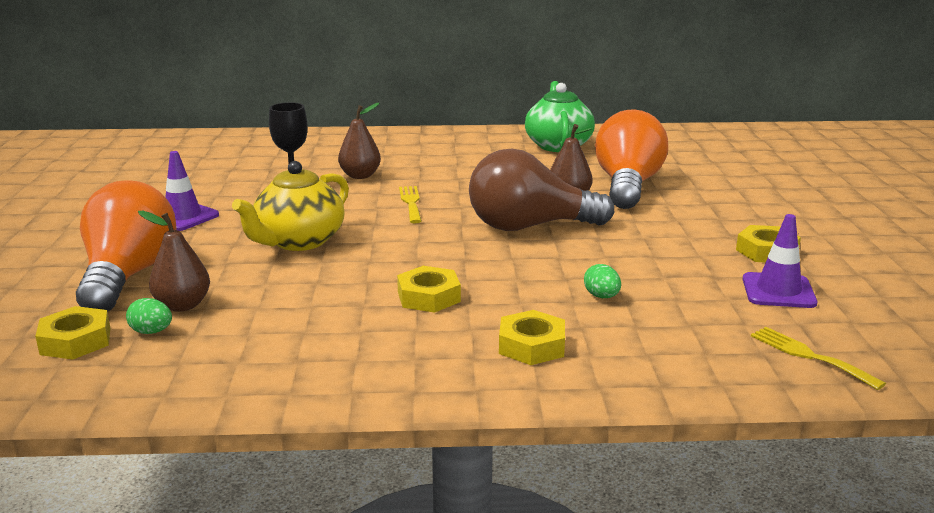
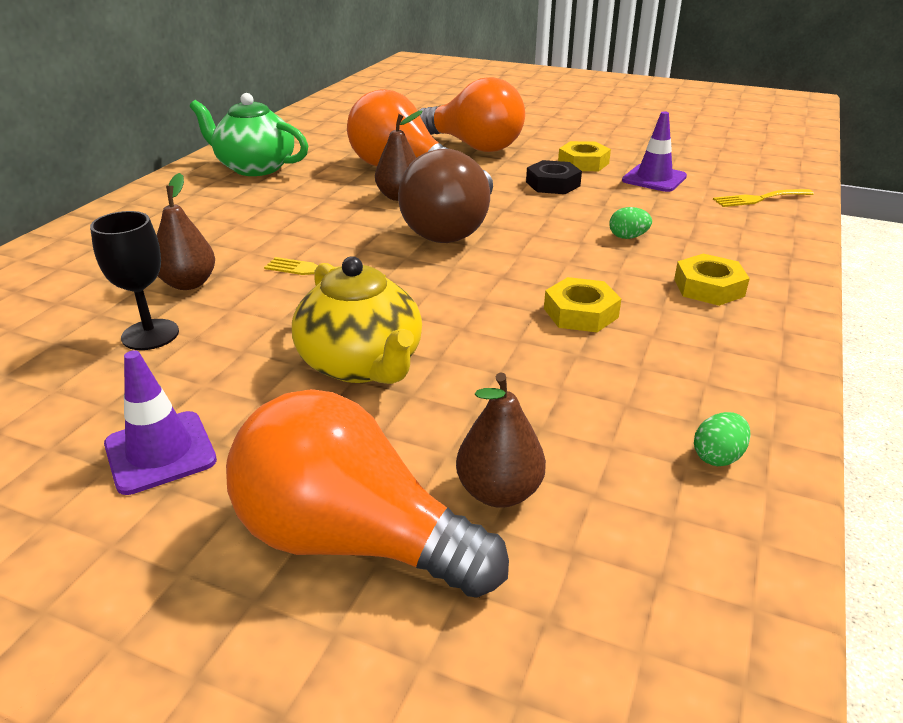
camera: 65 degrees left, 10 degrees up
(76, 341) = (564, 623): yellow nut -> none
(151, 332) = (570, 533): green egg -> green egg (717, 456)
(685, 247) = (553, 184): none -> black nut
(729, 200) = (473, 146): none -> orange light bulb

